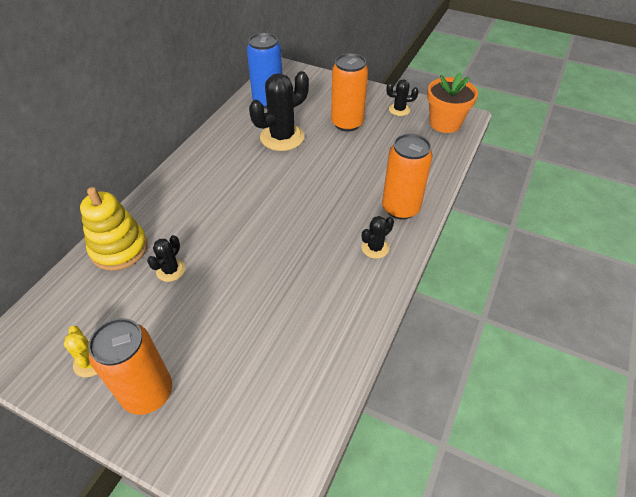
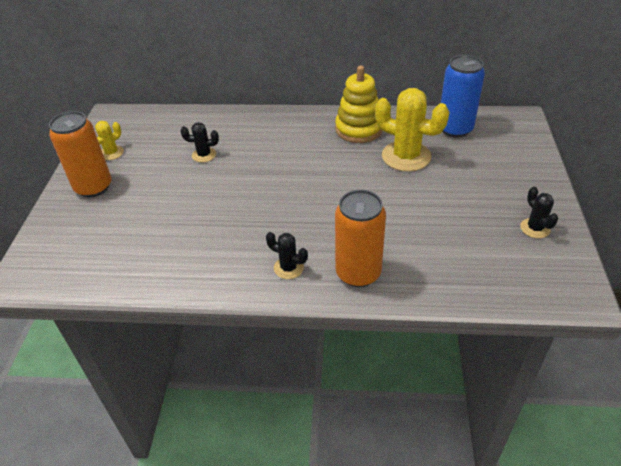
camera: 70 degrees right, 5 degrees down
(119, 249) = (214, 123): yellow stacking toy -> yellow stacking toy (359, 129)
(282, 137) = (406, 156): black cactus -> yellow cactus
(347, 123) = (468, 193): orange can -> none
(445, 123) = (547, 277): orange flower pot -> none

